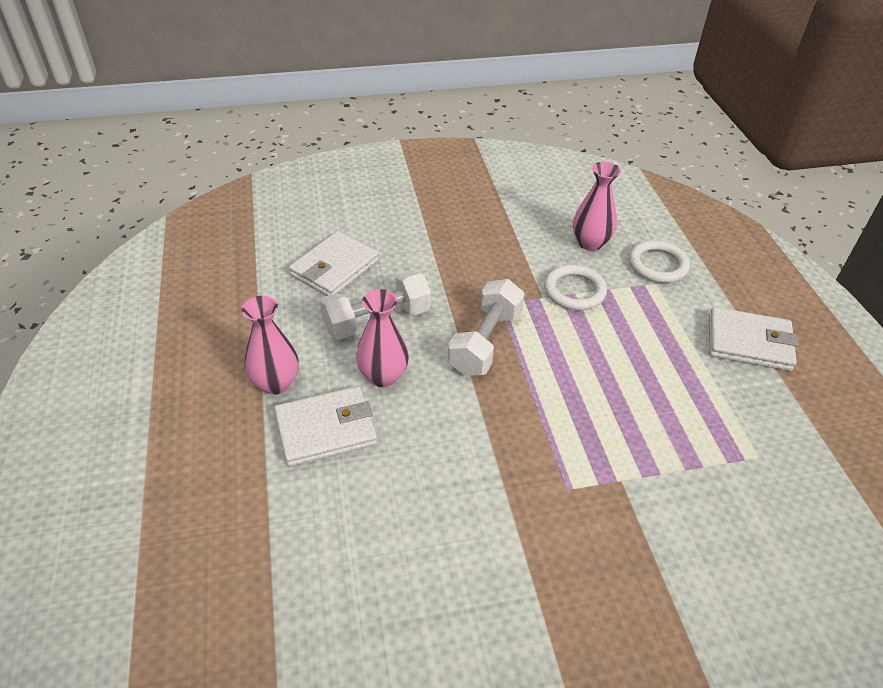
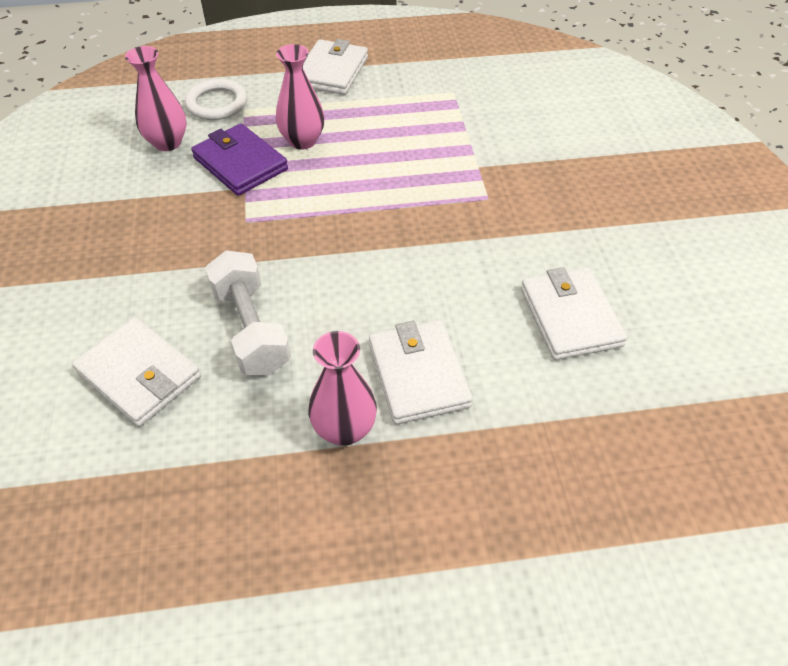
camera: 85 degrees left, 5 degrees up
(383, 376) = (344, 323): pink vase -> pink vase (302, 141)
(394, 559) = (570, 317): none -> white wallet
(485, 342) = (304, 237): white dumbbell -> none
(574, 291) = (240, 163): white ring -> purple wallet

